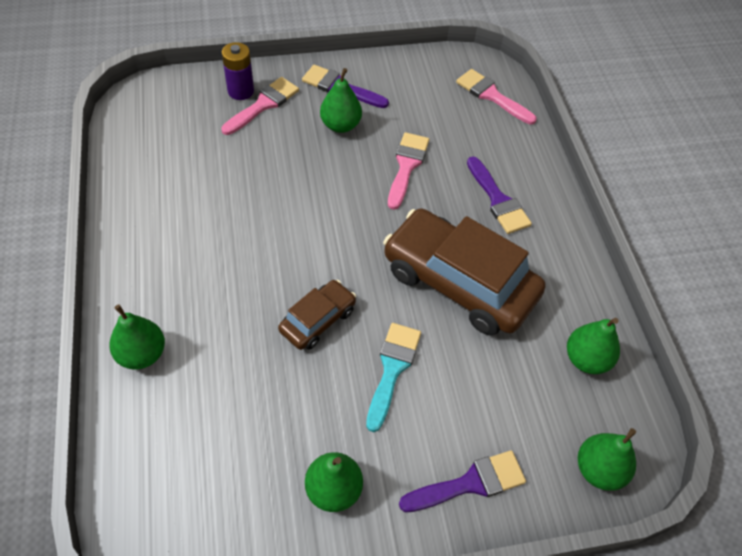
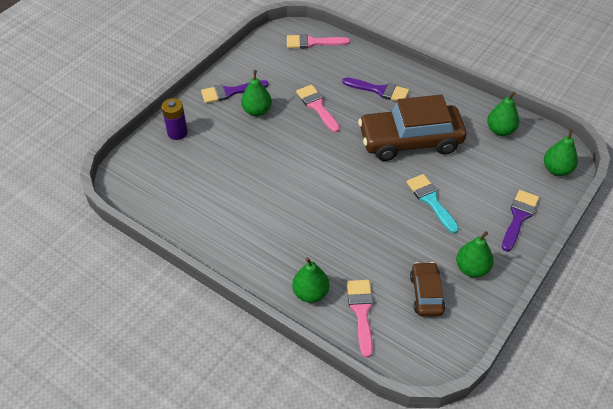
camera: 40 degrees left, 5 degrees down
(263, 104) = (200, 130): pink brush -> pink brush (361, 312)
(318, 320) = (371, 208): brown car -> brown car (426, 294)

